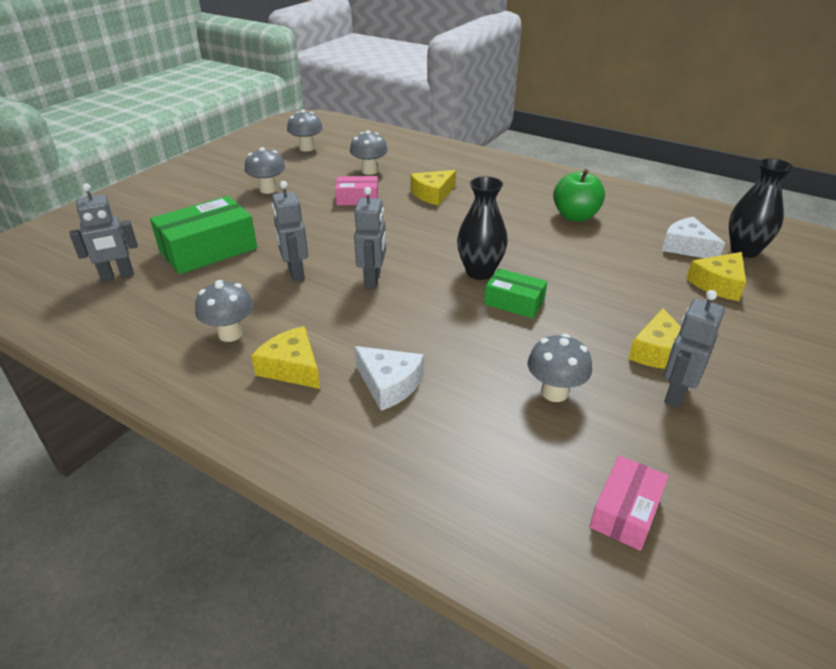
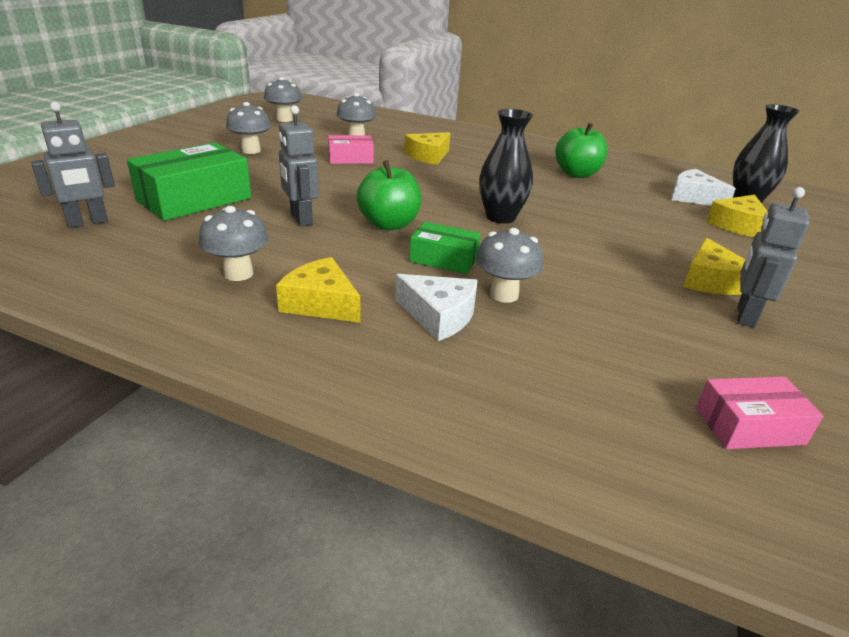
camera: 10 degrees left, 5 degrees down
(373, 280) = (389, 224): grey robot -> green apple
(514, 302) = (546, 241): green box -> green box (444, 259)
(554, 392) = (622, 318): grey mushroom -> grey mushroom (504, 295)
(625, 511) = (749, 426): pink box -> pink box turned 60 degrees clockwise

